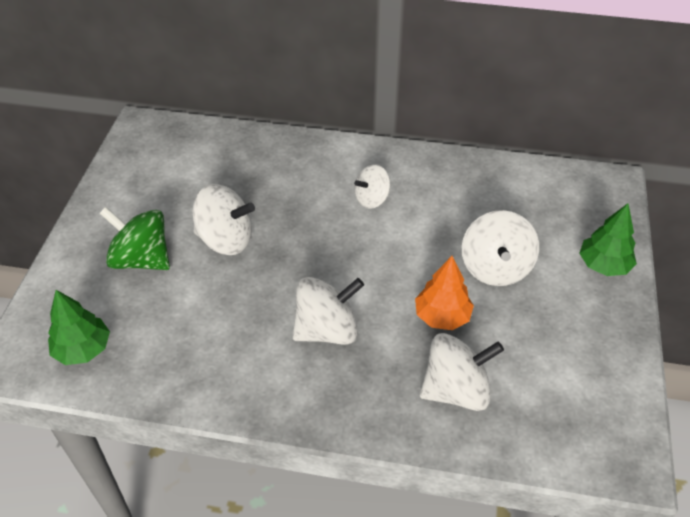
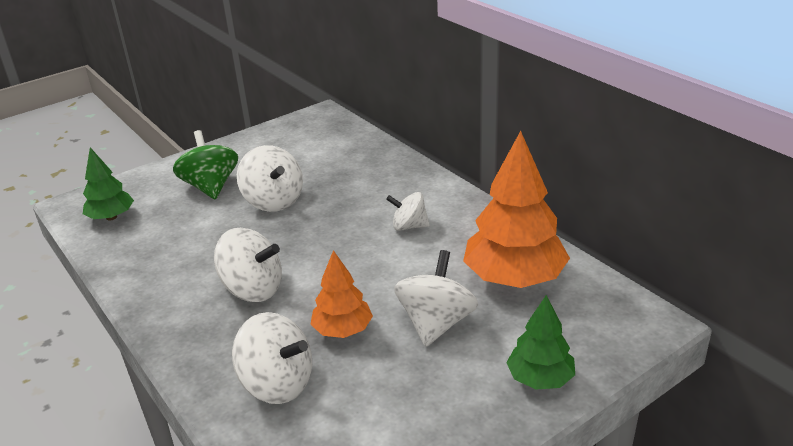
camera: 45 degrees right, 15 degrees down
(495, 268) = (436, 323): white spinning top -> white spinning top turned 150 degrees clockwise
(498, 199) = (514, 278): none -> orange tree

